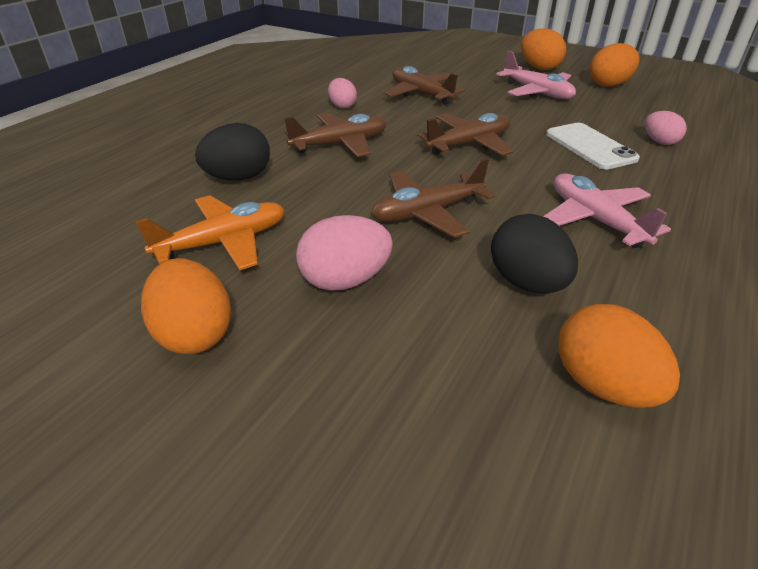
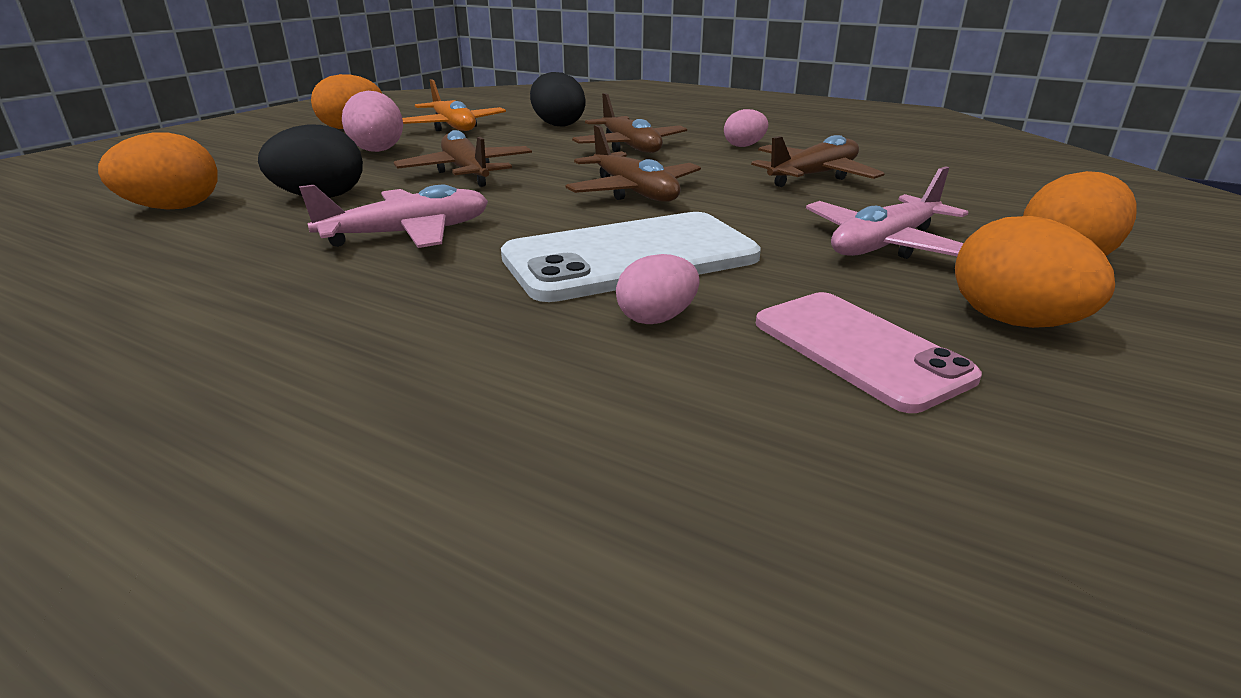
camera: 90 degrees right, 10 degrees down
(590, 146) = (630, 257): white phone -> white phone, size x1.50
(654, 109) = (859, 349): none -> pink phone

